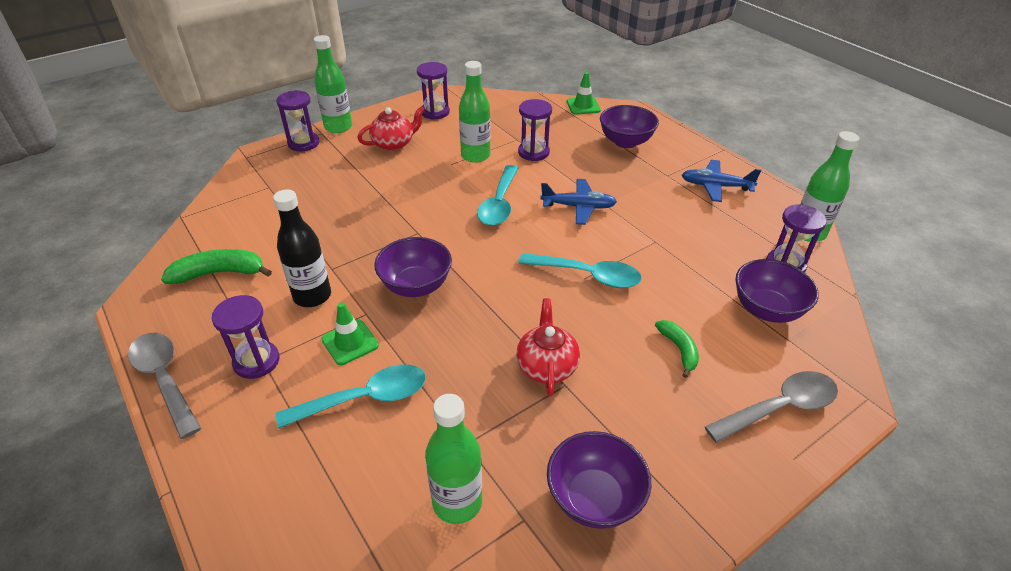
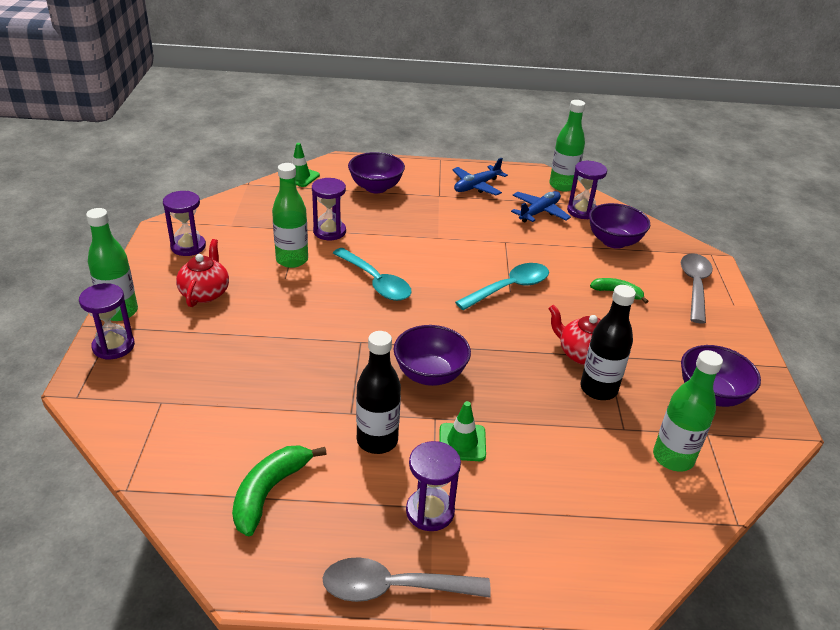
camera: 55 degrees left, 5 degrees down
(365, 398) = (536, 461): turquoise spoon -> none
(506, 400) = (598, 389): none -> black bottle
(578, 207) = (428, 250): blue plane -> blue plane (539, 212)

